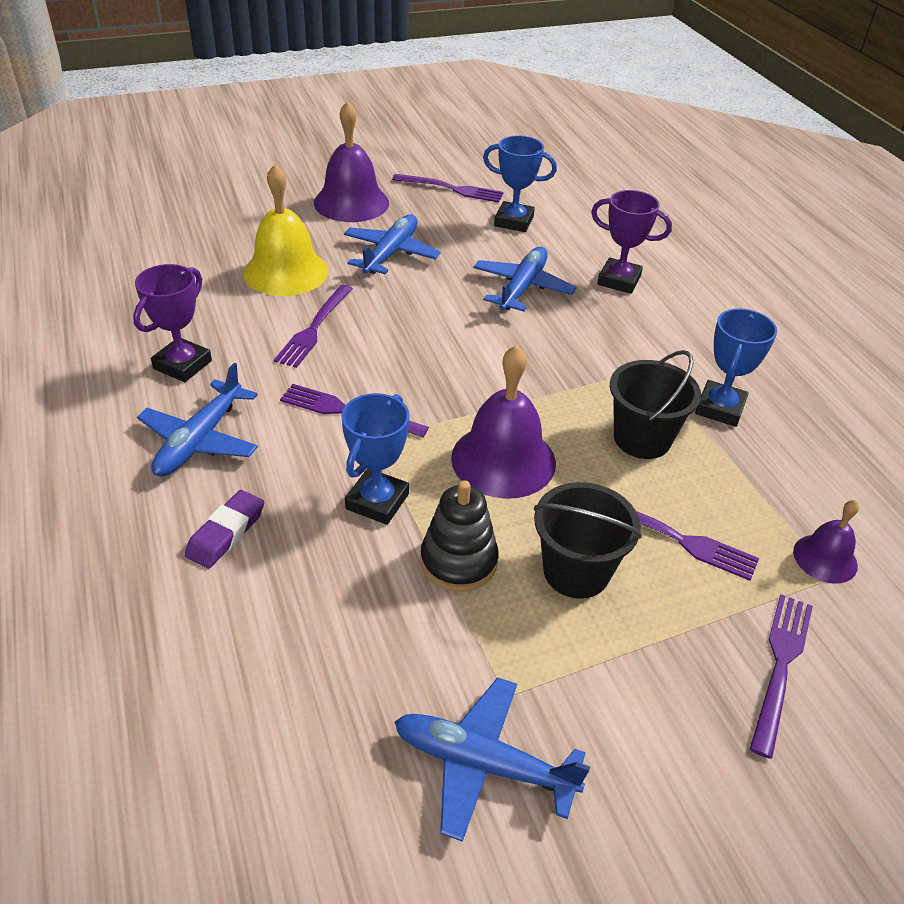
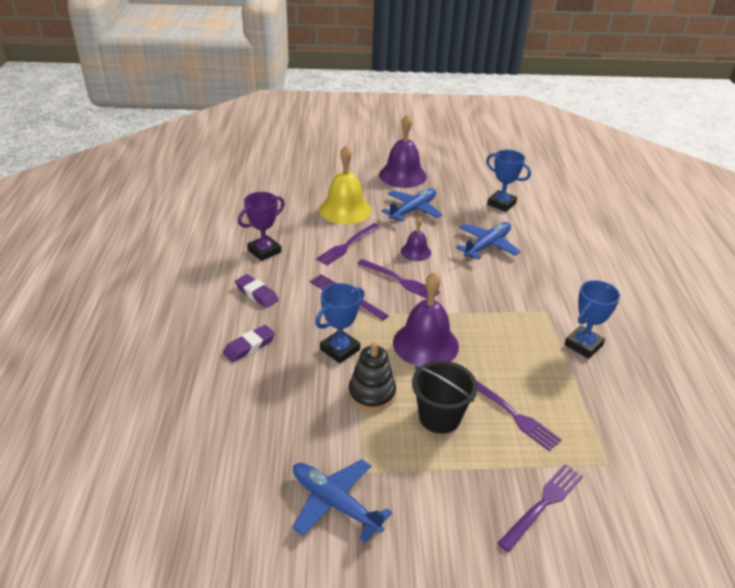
camera: 20 degrees right, 5 degrees down
(200, 439) = (257, 294): blue plane -> purple eraser
(453, 189) = (471, 177): purple fork -> purple fork (400, 281)
(619, 280) = (554, 253): purple trophy -> none
(642, 439) = (520, 352): black bucket -> none
(825, 558) = (608, 451): purple bell -> purple bell (416, 252)

